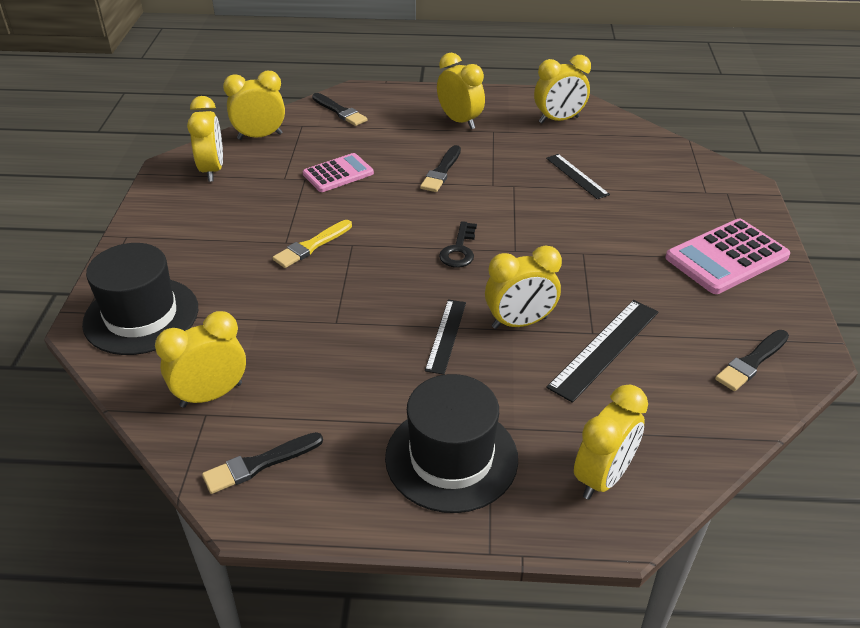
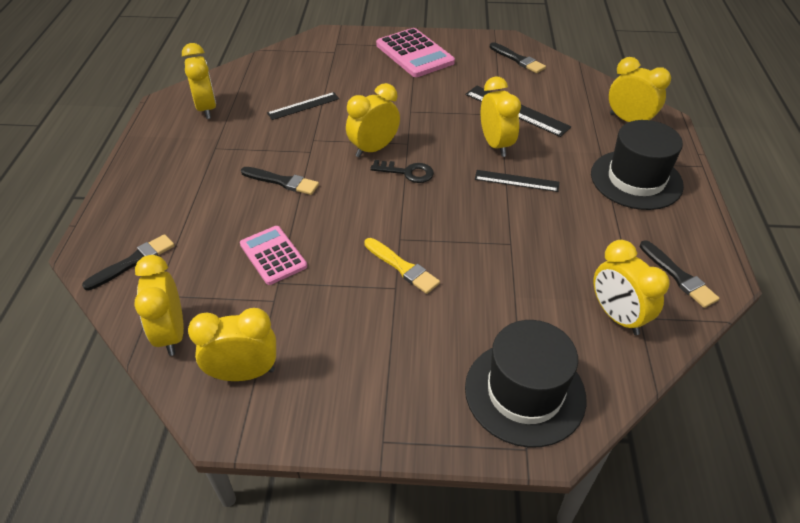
camera: 90 degrees left, 5 degrees up
(460, 121) = (189, 168): yellow clock -> yellow clock (373, 149)

